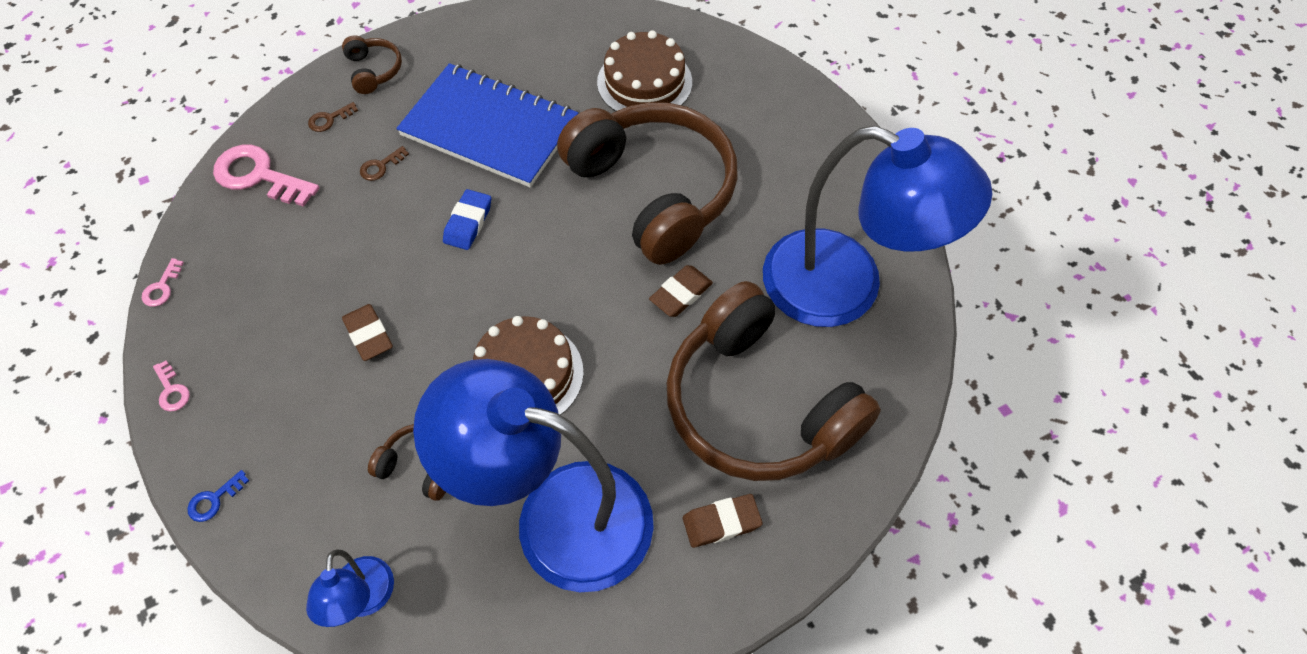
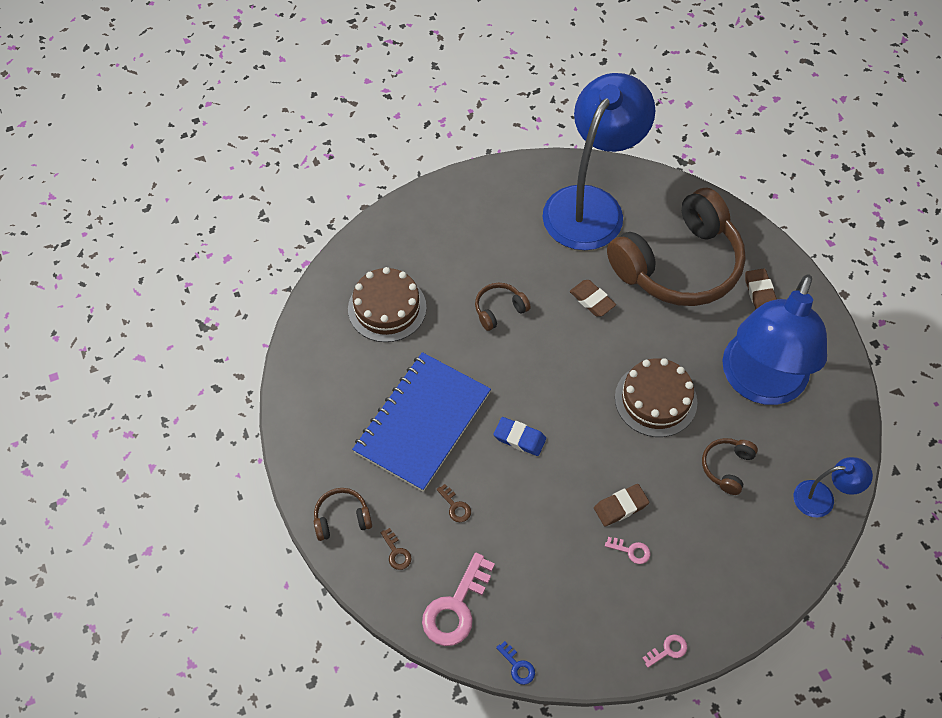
camera: 85 degrees left, 0 degrees up
(162, 287) = (570, 674): pink key -> pink key (631, 551)
(214, 499) = (757, 604): blue key -> blue key (517, 666)
(654, 191) = (499, 310): brown headphones -> brown headphones, size x0.40

